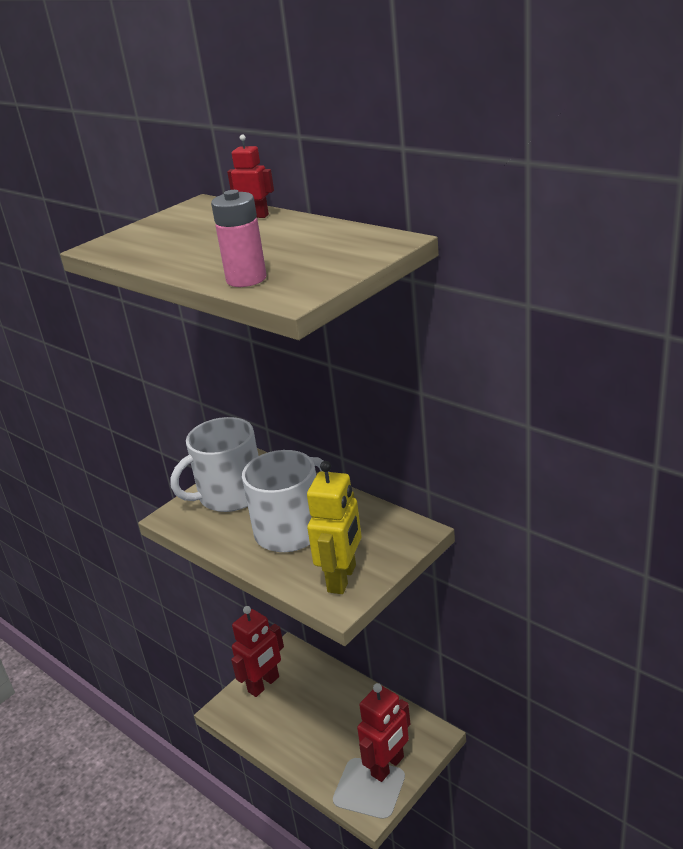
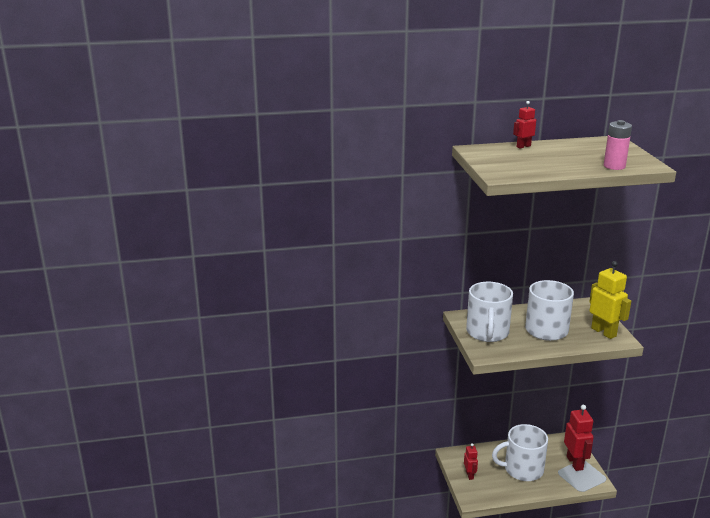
camera: 55 degrees left, 5 degrees down
(264, 684) = (469, 475): red robot -> red robot, size x0.55
(321, 723) = (522, 469): none -> white mug

